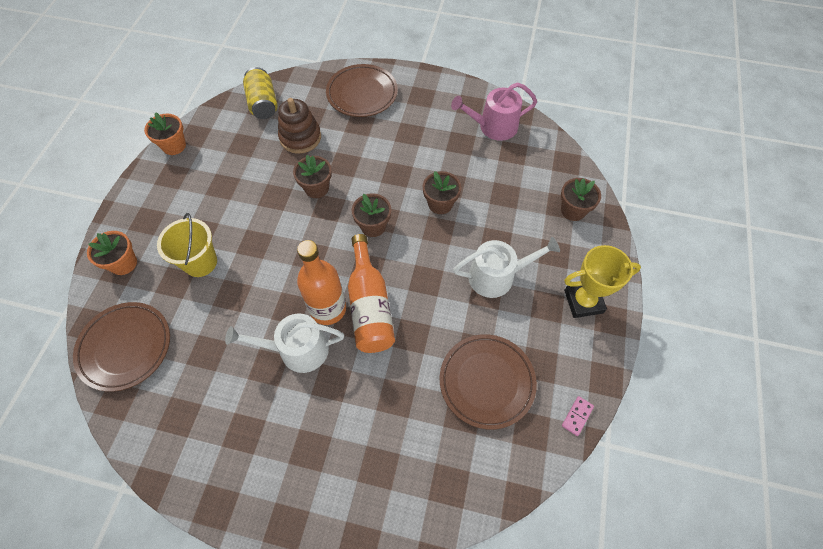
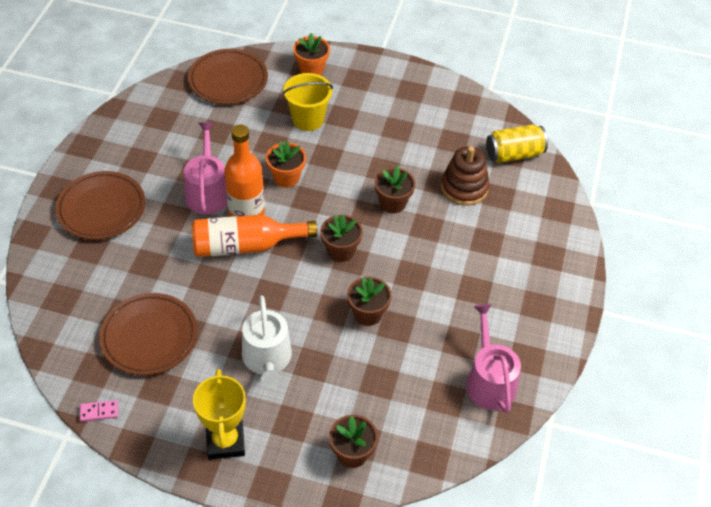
camera: 90 degrees right, 10 degrees down
(174, 146) = (450, 88): orange flower pot -> orange flower pot (286, 177)
(297, 350) = (207, 191): white watering can -> pink watering can
(362, 94) = (537, 244): brown plate -> brown plate (101, 209)
(577, 416) = (99, 411): pink domino -> pink domino turned 45 degrees counterclockwise

